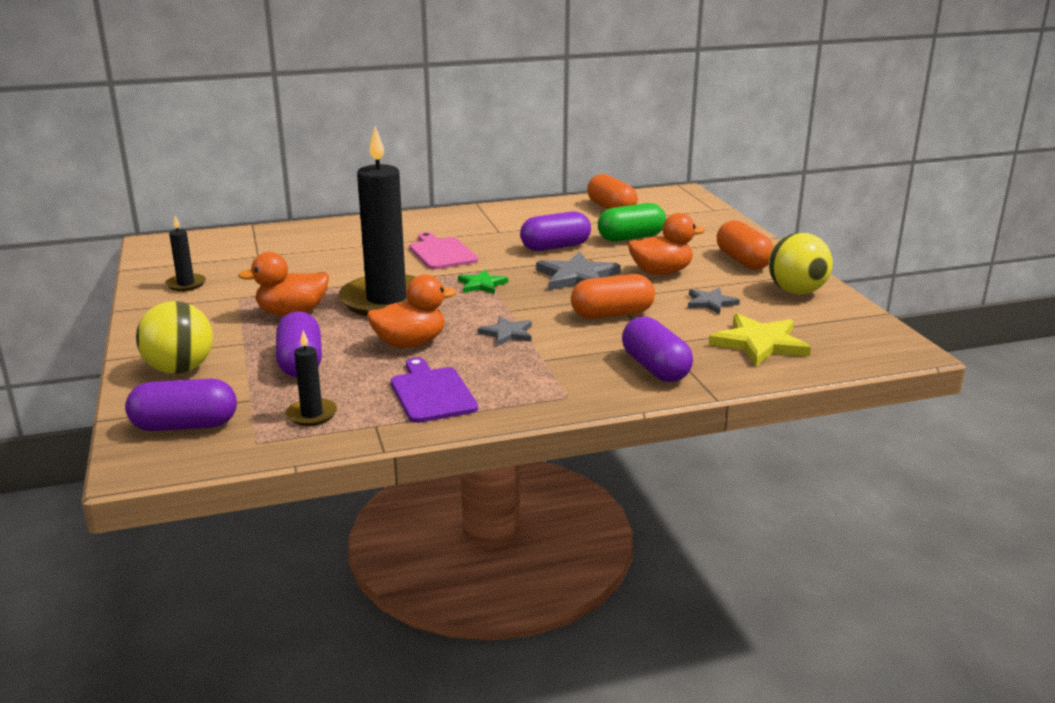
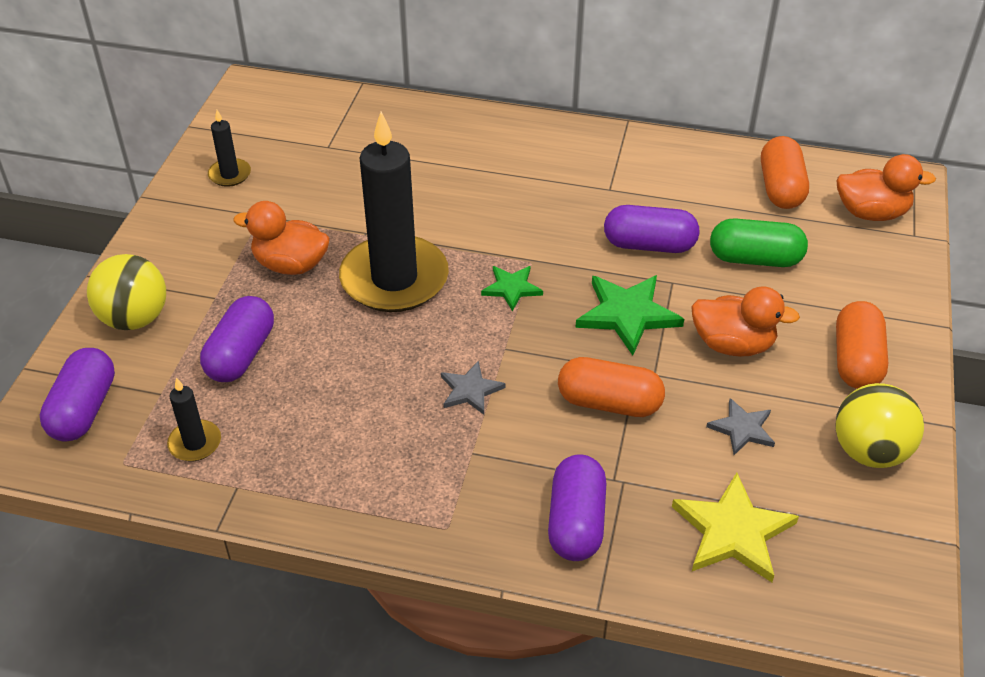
camera: 30 degrees right, 20 degrees up
(185, 426) = (84, 409): purple capsule -> purple capsule turned 75 degrees clockwise
(410, 343) = (362, 366): orange duck -> orange duck (871, 213)
(432, 393) = (322, 459): purple cutting board -> none
(441, 253) = (514, 209): pink cutting board -> none
(577, 277) = (627, 314): grey star -> green star

